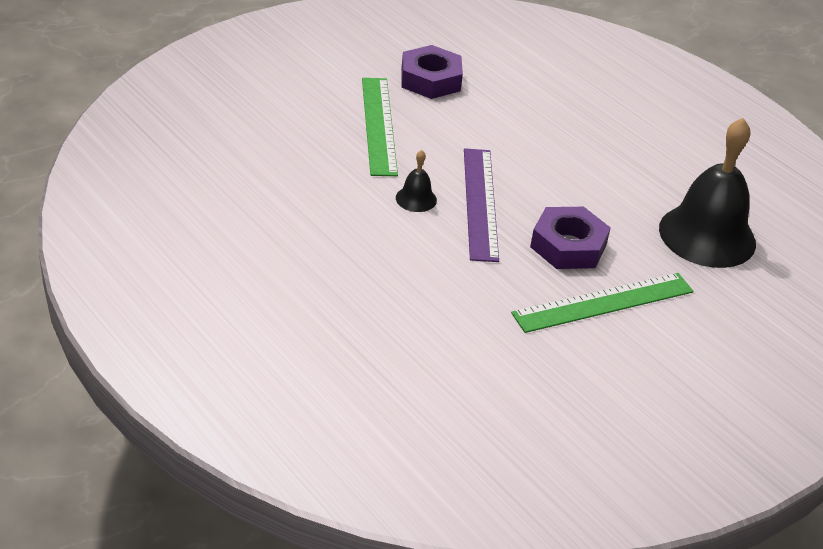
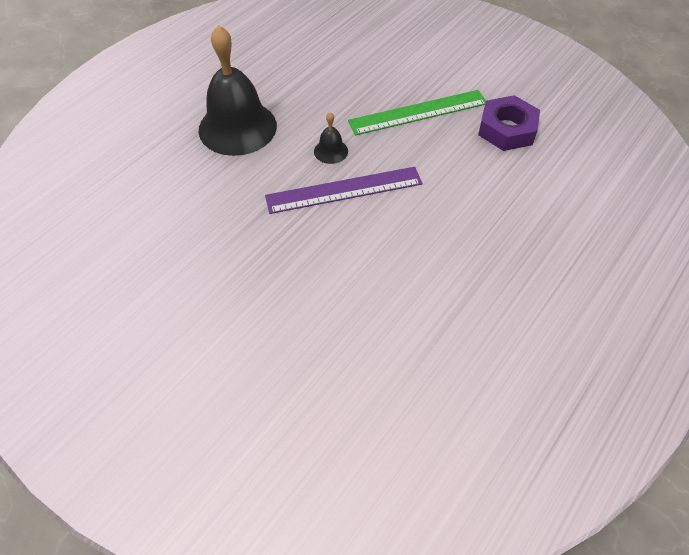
camera: 80 degrees right, 15 degrees up
(568, 246) = (310, 257): purple nut -> none
(603, 302) = (240, 293): green ruler -> none
(707, 235) = (374, 370): black bell -> black bell (237, 127)

